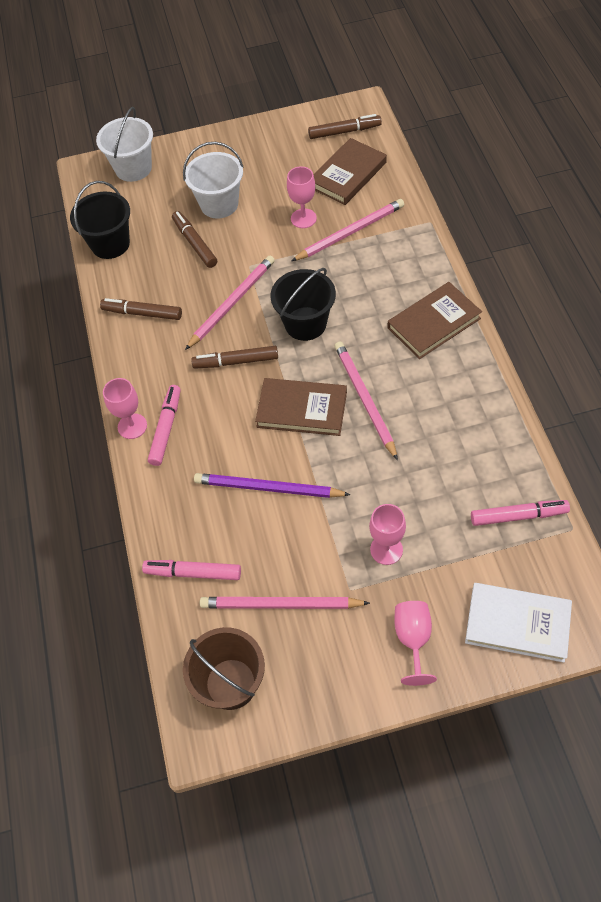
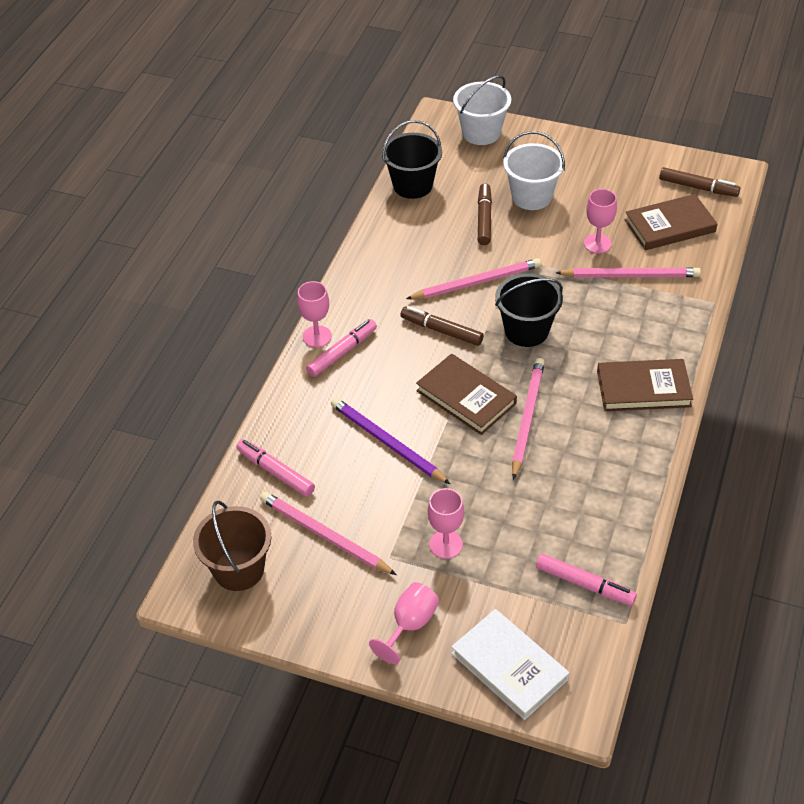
camera: 30 degrees right, 10 degrees down
(142, 313) = (395, 253): brown marker -> none

